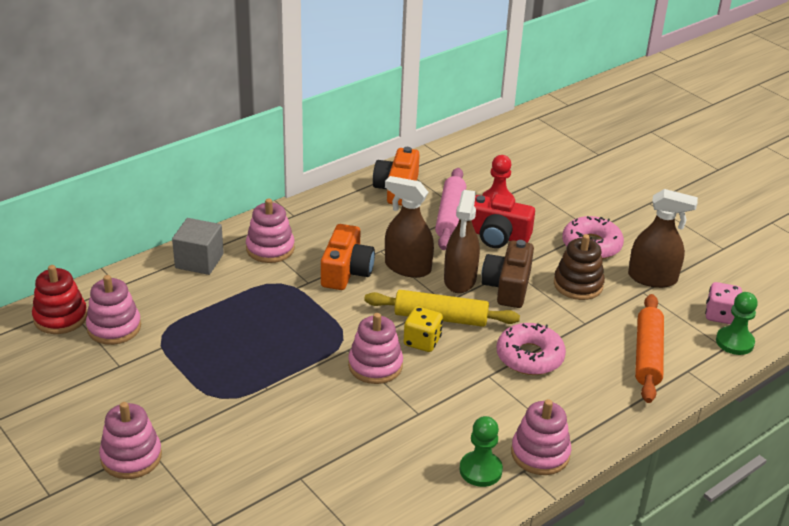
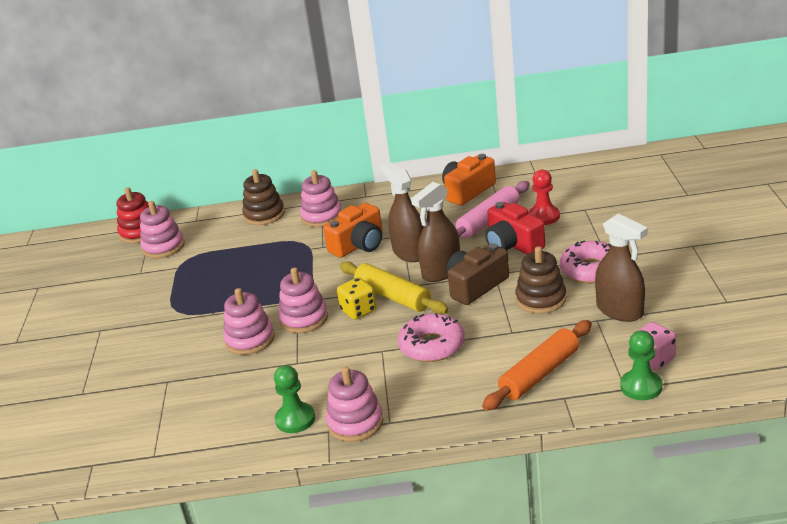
camera: 40 degrees right, 5 degrees down
(131, 457) = (83, 333): pink stacking toy -> pink stacking toy (250, 340)
(199, 261) = (264, 215): grey cube -> brown stacking toy

